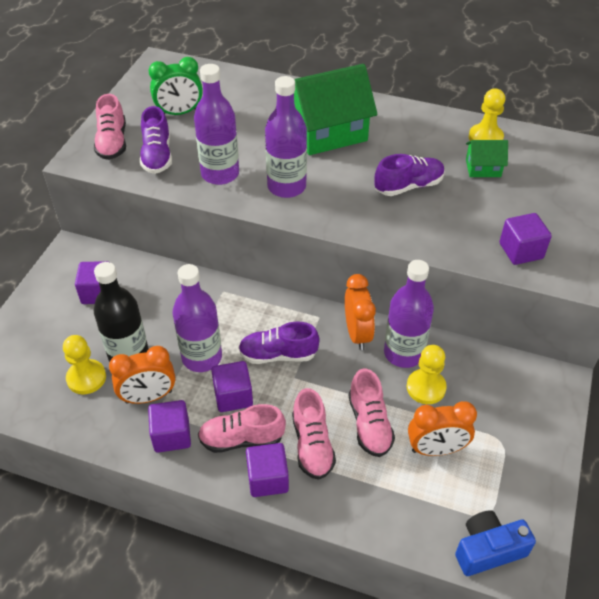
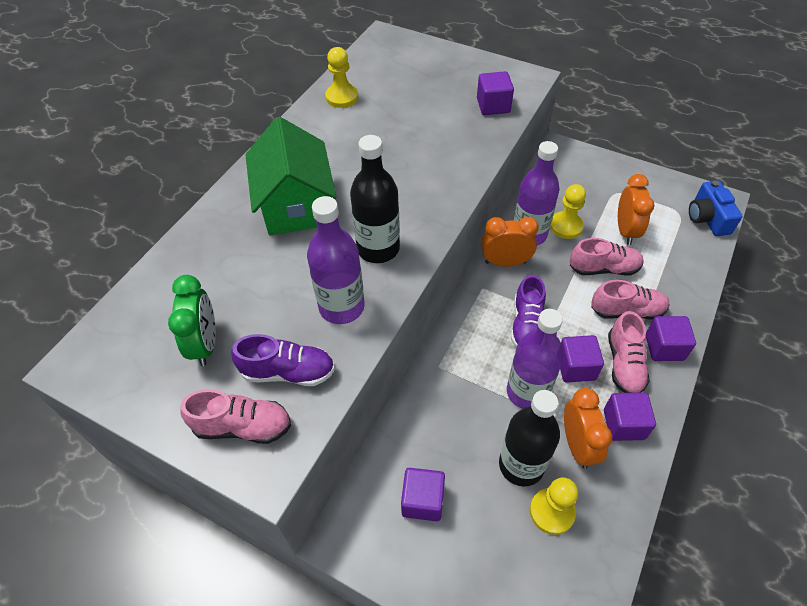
camera: 80 degrees left, 5 degrees up
(286, 187) = (378, 248): purple bottle -> black bottle
(408, 186) = (398, 157): purple shoe -> none
(483, 168) = (384, 106): green house -> none

